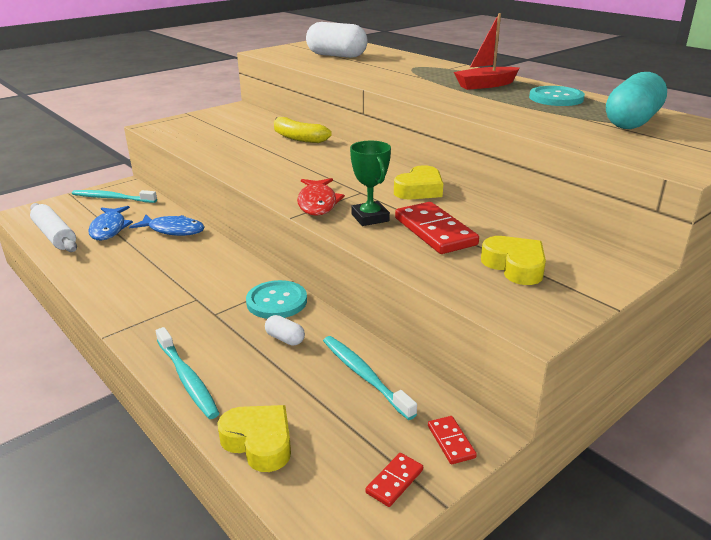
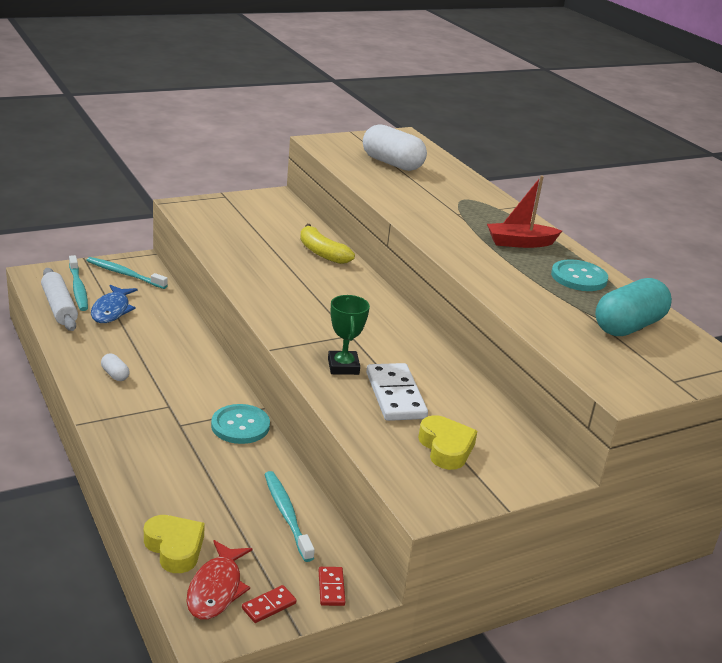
camera: 10 degrees right, 0 degrees up
(173, 230) = (172, 325): blue fish -> none
(187, 379) = (135, 480): turquoise toothbrush -> turquoise toothbrush (78, 288)
(285, 339) = (232, 464): white capsule -> white capsule (115, 375)
(317, 203) = (302, 339): red fish -> red fish (216, 589)
(419, 190) = (409, 345): yellow heart -> none
(435, 231) = (395, 395): red domino -> white domino

